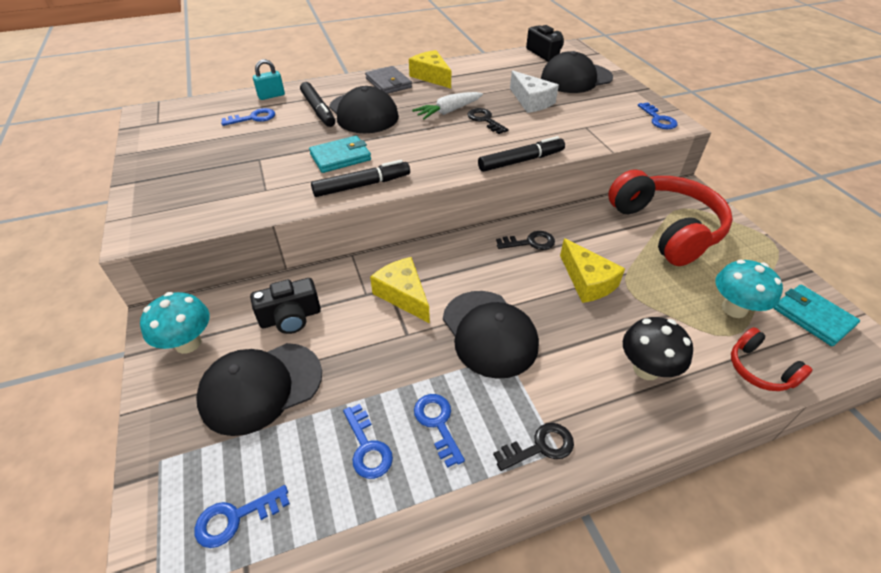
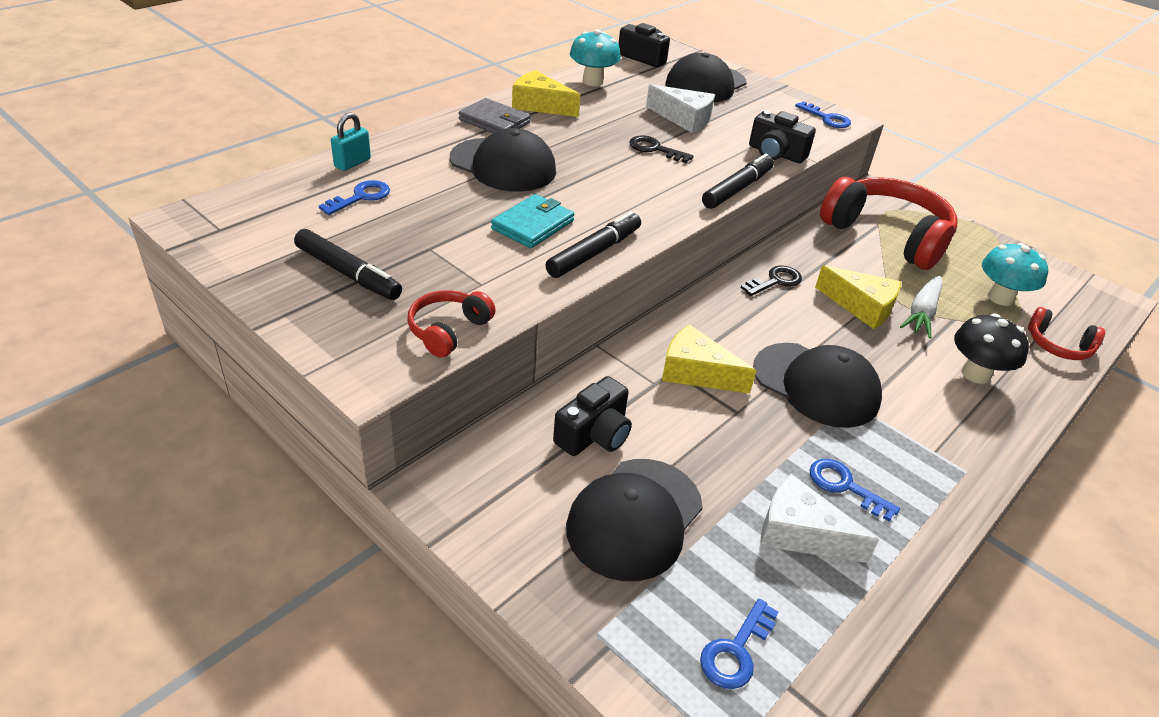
camera: 30 degrees left, 5 degrees down
(188, 343) = (497, 502): turquoise mushroom -> turquoise mushroom (592, 81)
(212, 215) = (448, 330): none -> red headphones
(318, 110) = (440, 171): black marker -> black marker (348, 273)
(367, 447) = (800, 533): blue key -> white cheese
(448, 111) = (604, 146): white carrot -> white carrot (921, 313)
(540, 447) = (948, 473): black key -> none
(582, 139) = (775, 153): none -> black camera
(812, 317) = (1061, 288): turquoise wallet -> none

